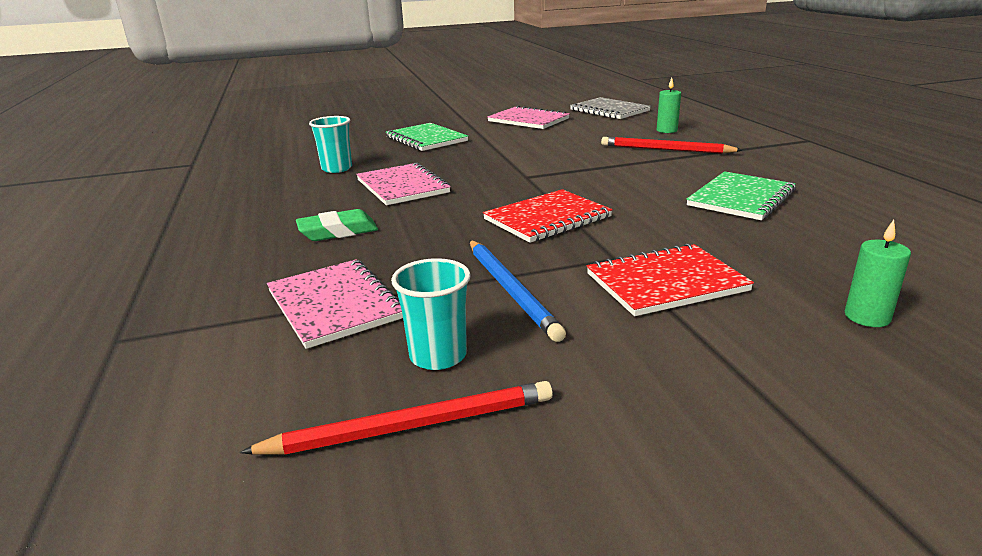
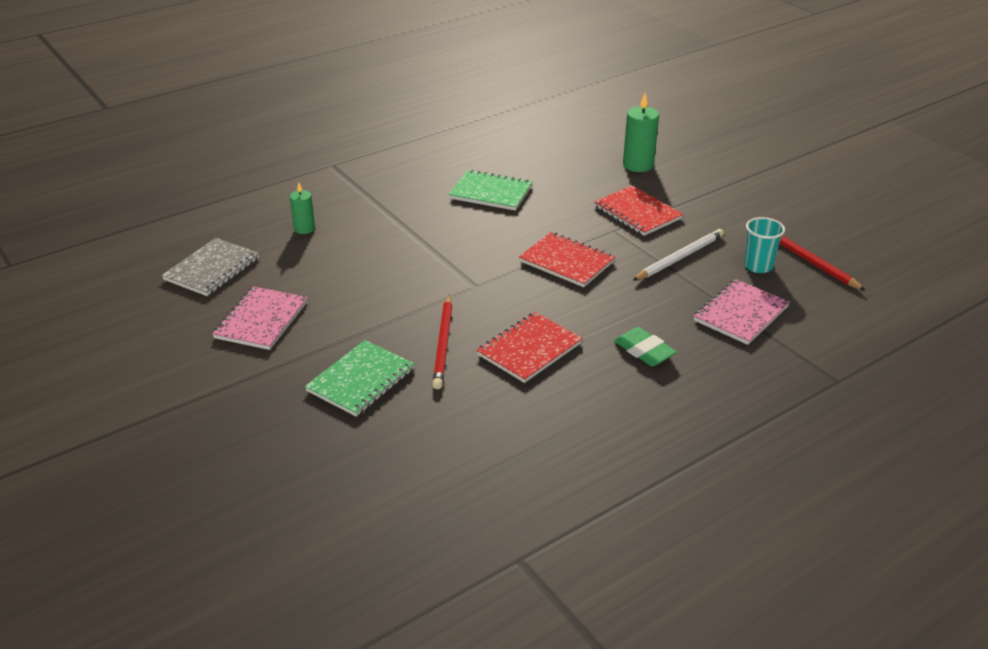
camera: 110 degrees left, 10 degrees up
(337, 168) = (493, 413): turquoise cup -> none
(402, 186) = (529, 349): pink notebook -> red notebook
(511, 290) = (679, 258): blue pencil -> white pencil
(665, 149) = (374, 226): red pencil -> red pencil (443, 344)
(867, 317) = (638, 165): green candle -> green candle, size x1.61

